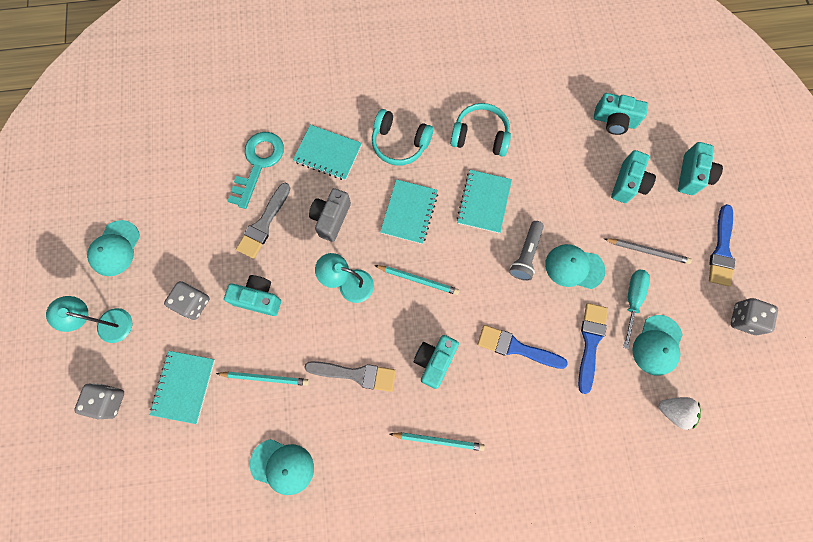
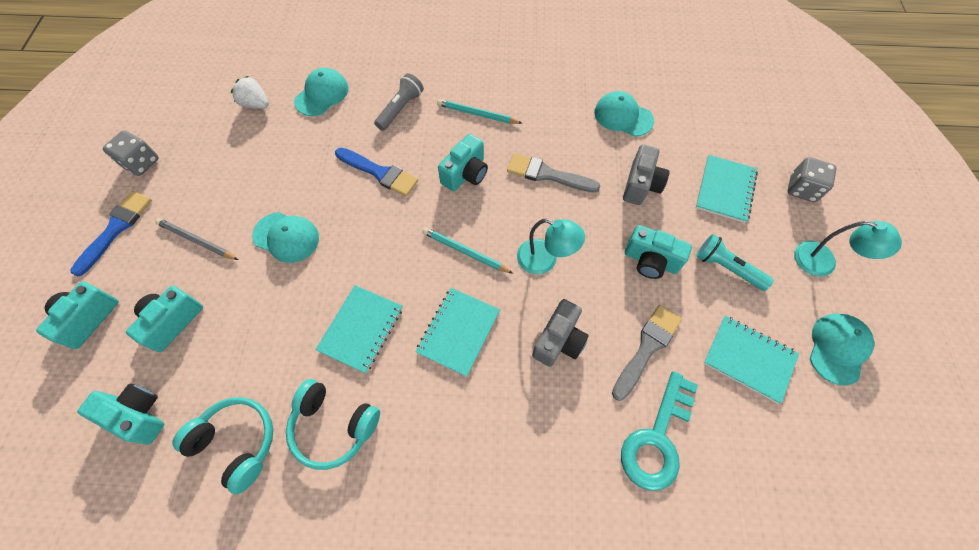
camera: 170 degrees left, 10 degrees down
(193, 303) = (727, 267): grey dice -> turquoise flashlight
(265, 378) = (641, 185): turquoise pencil -> grey camera
(328, 154) = (556, 437): turquoise notebook -> turquoise notebook (749, 359)
(400, 143) = (450, 435): turquoise headphones -> turquoise headphones (237, 443)
(525, 254) = (334, 259): grey flashlight -> grey flashlight (400, 109)
(590, 342) = (304, 166): blue brush -> none
(632, 300) = (242, 196): turquoise screwdriver -> none
(657, 345) = (240, 154): turquoise cap -> turquoise cap (322, 94)

